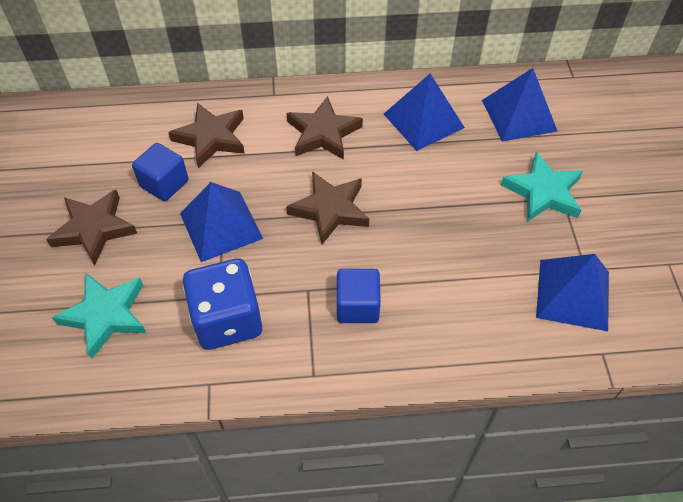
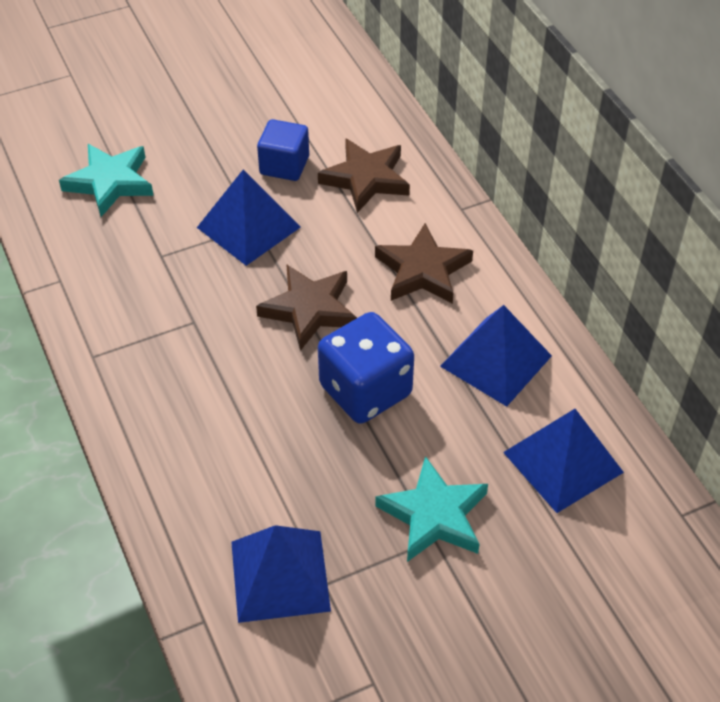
camera: 70 degrees right, 5 degrees down
(94, 229) = (205, 137): brown star -> none
(227, 320) = (134, 270): blue dice -> blue dice (365, 390)
(357, 306) = (187, 369): blue cube -> none

